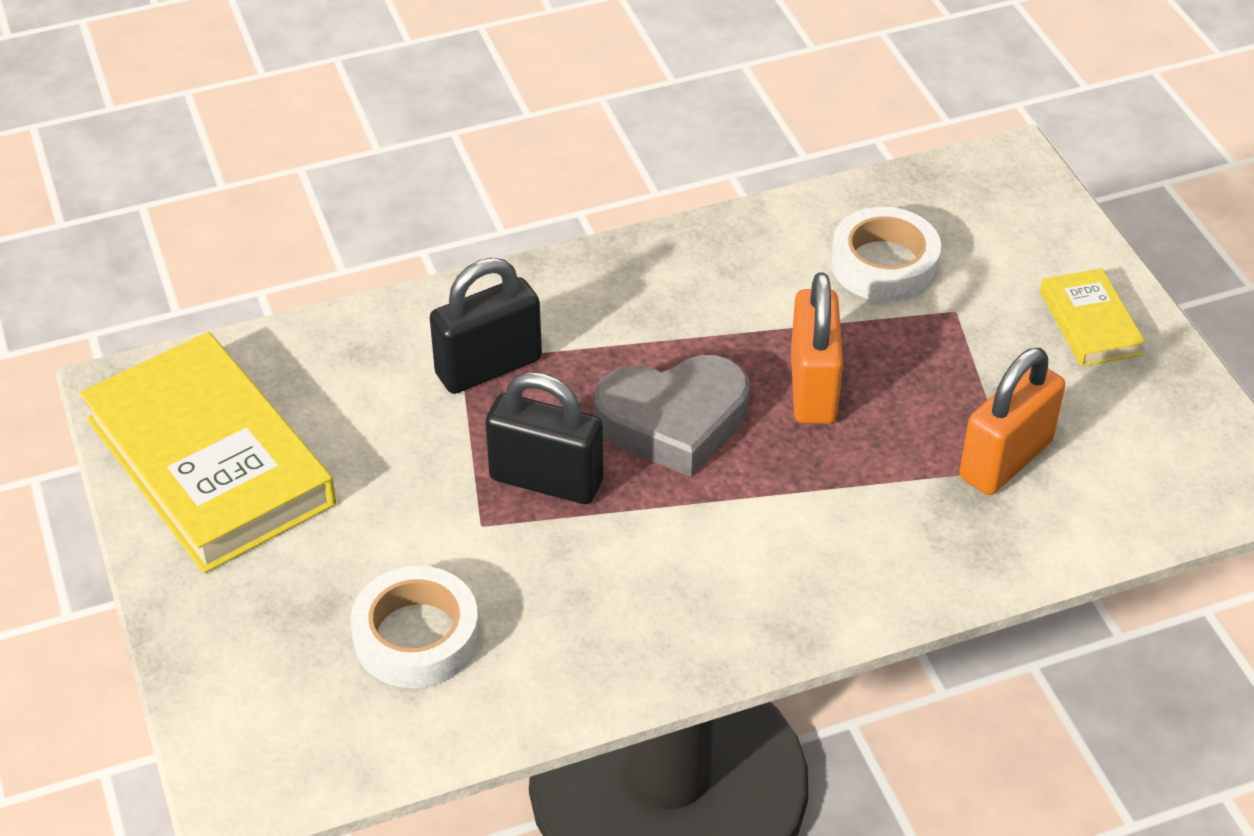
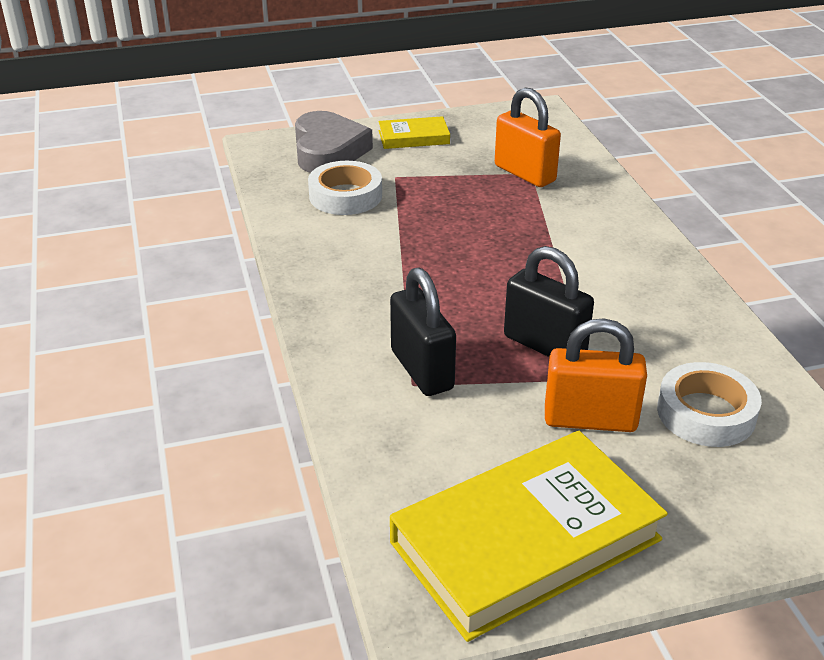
camera: 85 degrees left, 10 degrees down
(546, 480) = (544, 345): black padlock -> black padlock turned 75 degrees counterclockwise
(674, 422) = (487, 286): grey heart -> grey heart (328, 151)
(813, 388) = (459, 230): orange padlock -> orange padlock (590, 420)

